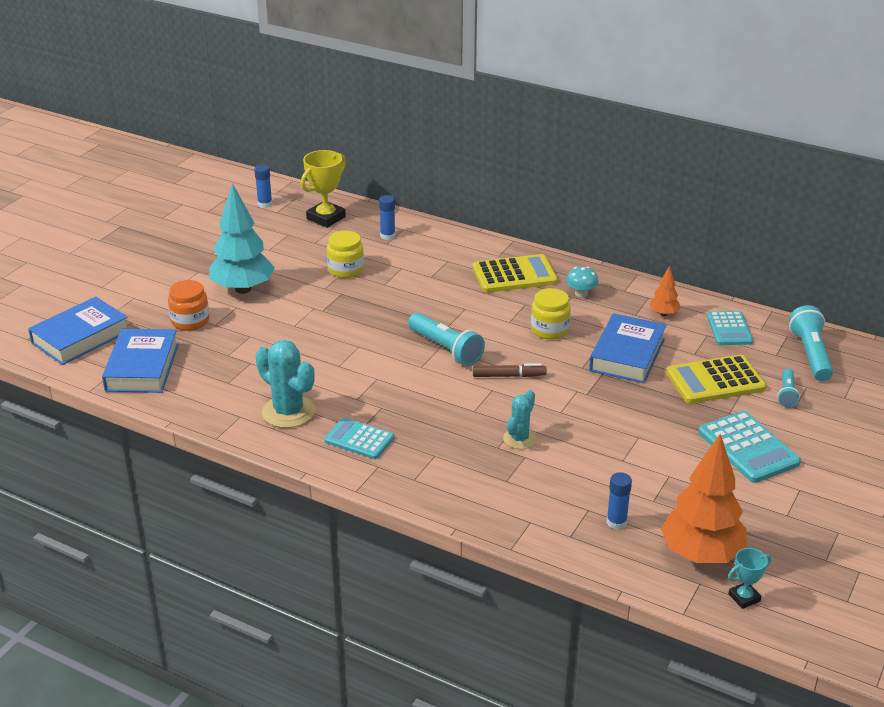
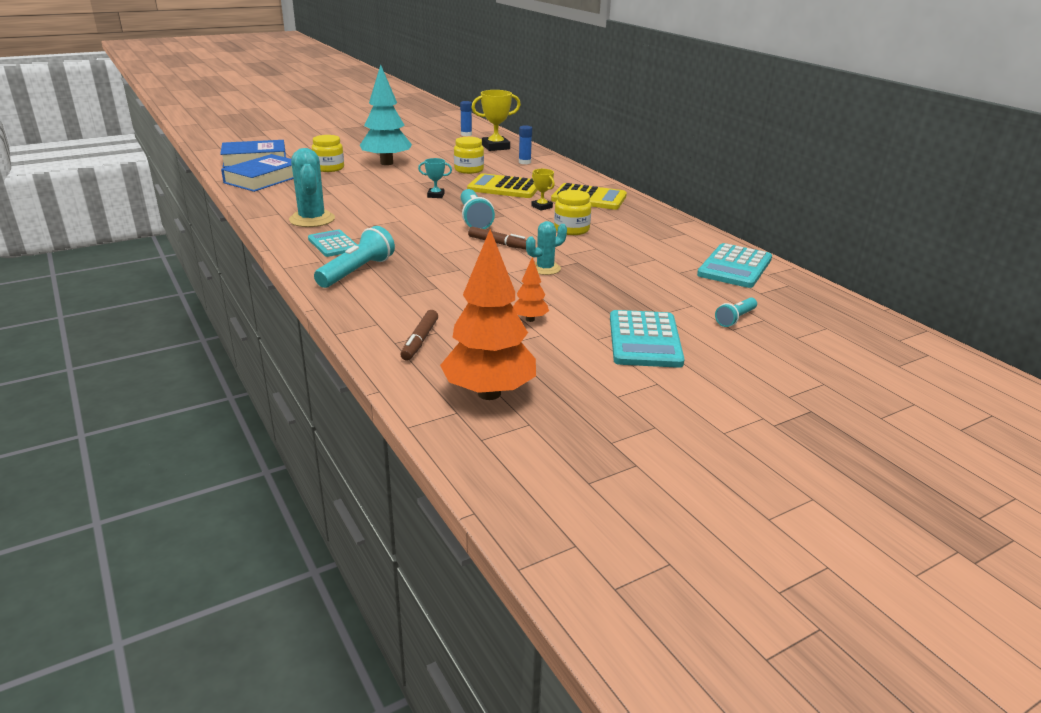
camera: 30 degrees right, 5 degrees down
(190, 321) = (329, 168): orange jar -> yellow jar
(486, 305) = (542, 207): none -> yellow trophy
(519, 439) = (449, 277): turquoise cactus -> turquoise cactus (545, 268)
(581, 293) = (628, 218): turquoise mushroom -> none
(588, 525) = (420, 341): none -> brown marker
(616, 522) = (447, 347): blue glue stick -> none
(627, 355) = (616, 257): blue book -> none
(663, 314) = (685, 244): orange tree -> orange tree (530, 319)
(715, 381) = (675, 292): yellow calculator -> yellow calculator (504, 187)
(729, 329) = (735, 267): turquoise calculator -> turquoise calculator, size x1.50
(744, 598) = (483, 438): turquoise trophy -> turquoise trophy (436, 195)
(810, 354) = (797, 301): turquoise flashlight -> turquoise flashlight (357, 272)

